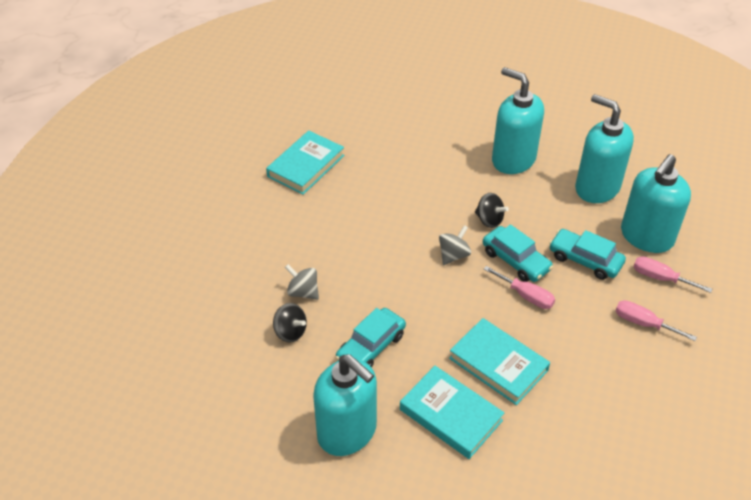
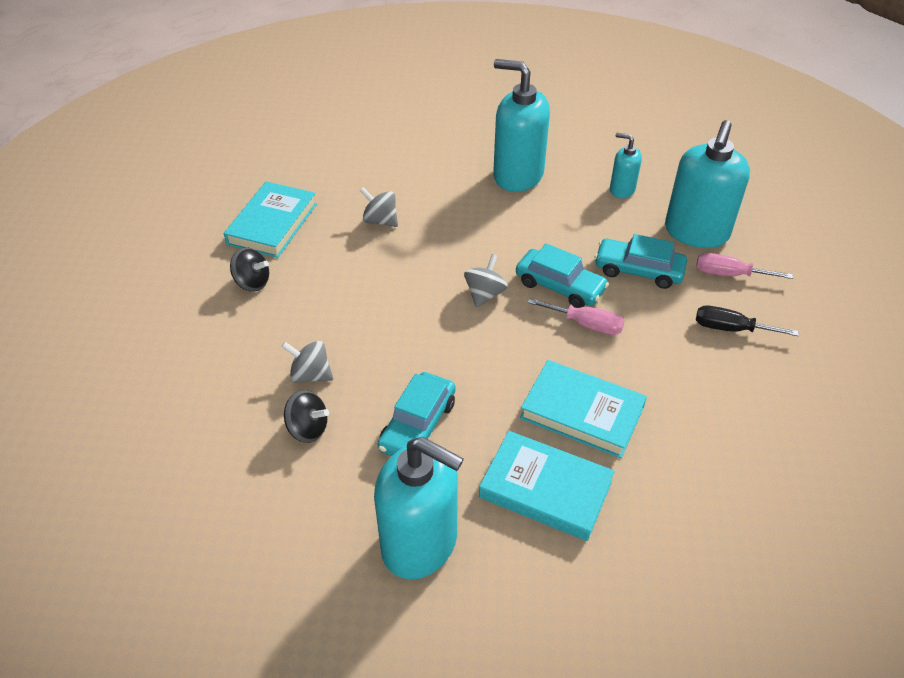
camera: 15 degrees left, 0 degrees up
(390, 178) = (380, 221): none -> grey spinning top
(489, 220) = (513, 246): black spinning top -> black spinning top (252, 283)
(597, 188) = (622, 189): turquoise soap dispenser -> turquoise soap dispenser, size x0.51
(643, 323) = (730, 329): pink screwdriver -> black screwdriver

